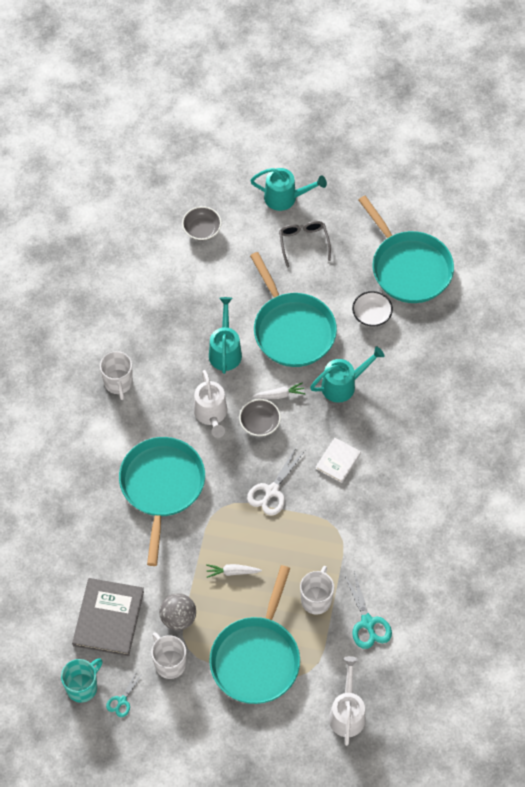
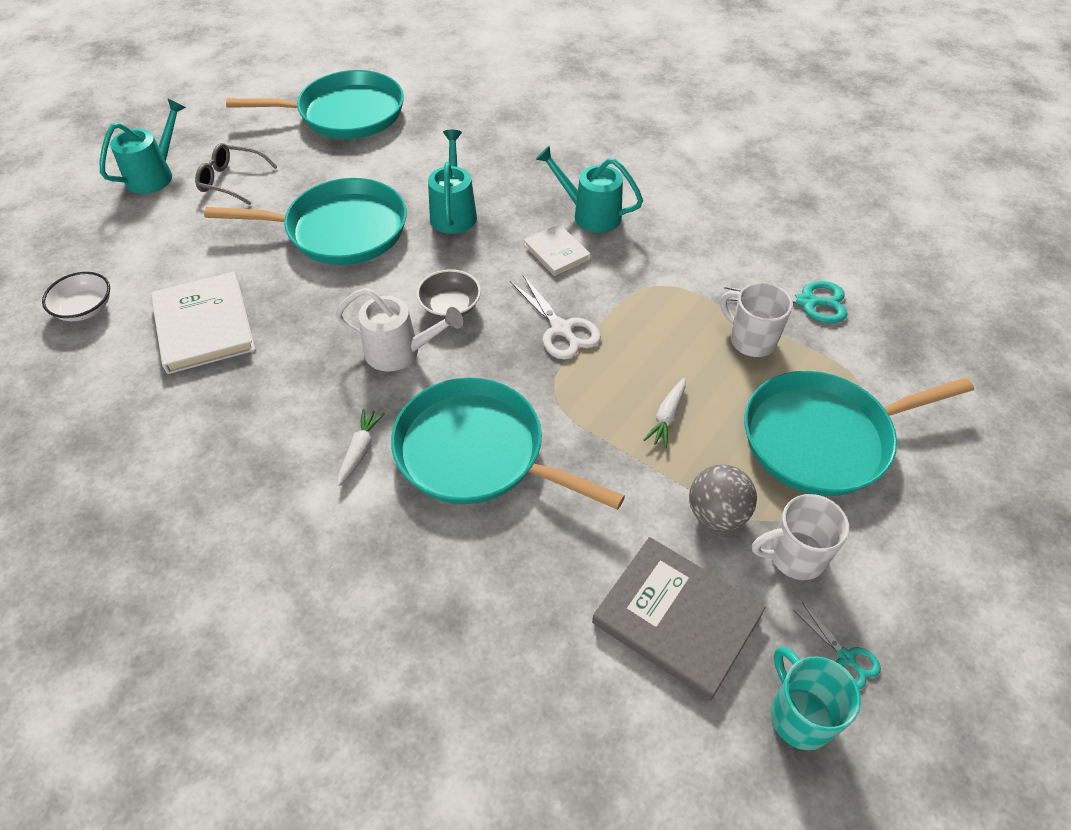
camera: 65 degrees left, 10 degrees down
(118, 383) = (263, 444): white mug -> none
(180, 306) = (204, 325): none -> white book
(202, 229) = (114, 263): grey bowl -> none
(225, 350) = (314, 303): turquoise watering can -> turquoise watering can (590, 214)
(256, 658) = (823, 438): turquoise pan -> turquoise pan turned 120 degrees clockwise
(279, 395) = (423, 273): white carrot -> white carrot (360, 450)
(347, 712) = (939, 367): white watering can -> none
(371, 315) = (379, 159): white bowl -> white bowl (85, 308)

